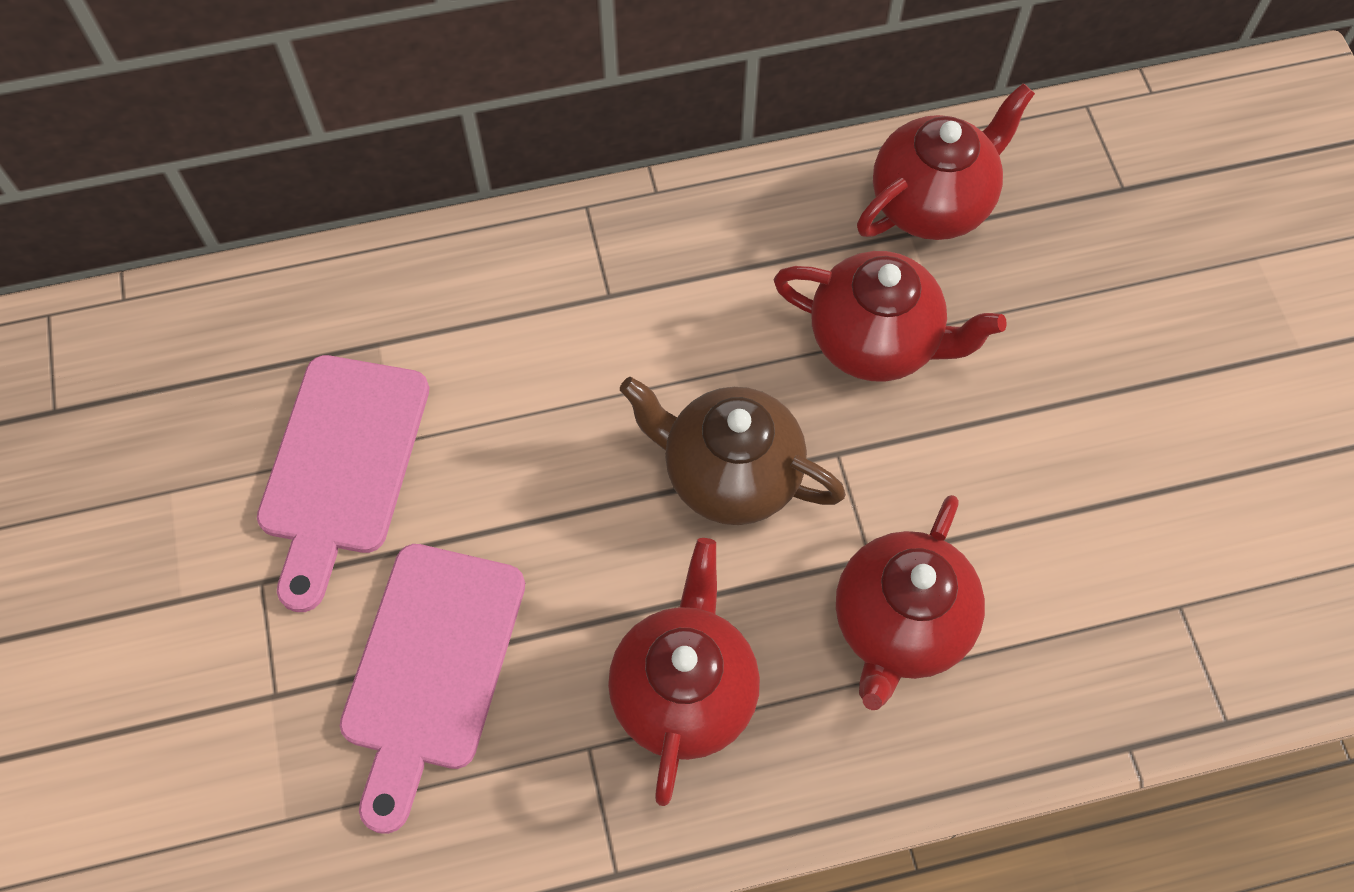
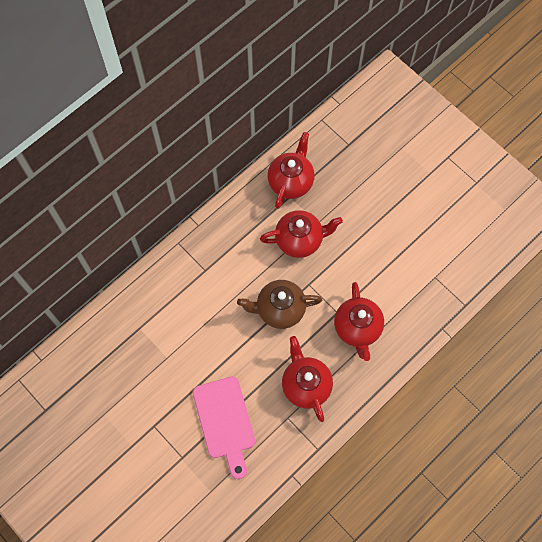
camera: 30 degrees left, 5 degrees up
(341, 465) = (154, 375): pink cutting board -> none

